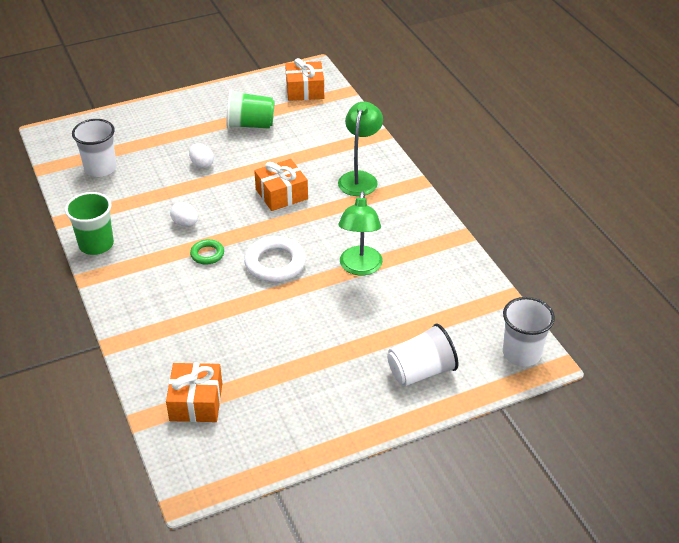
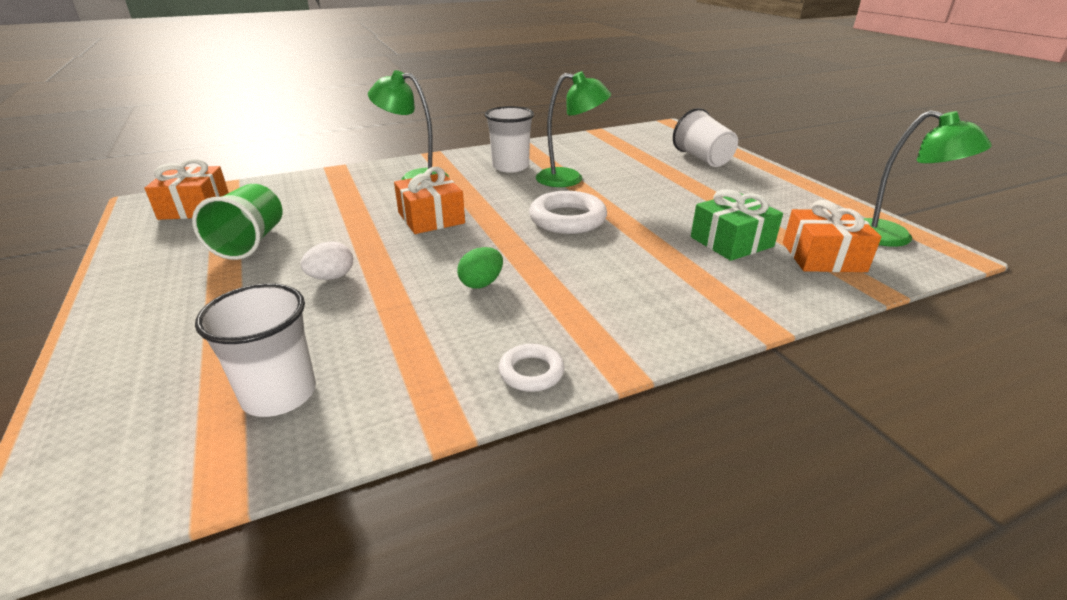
camera: 90 degrees left, 10 degrees down
(96, 244) = (531, 372): green cup -> white ring
(185, 223) = (481, 283): white egg -> green egg
(207, 254) = (553, 262): green ring -> none
(224, 463) = (893, 237): none -> green lamp
(227, 352) = (731, 242): none -> green gift
(521, 353) = (662, 130): white cup -> white cup (510, 167)

